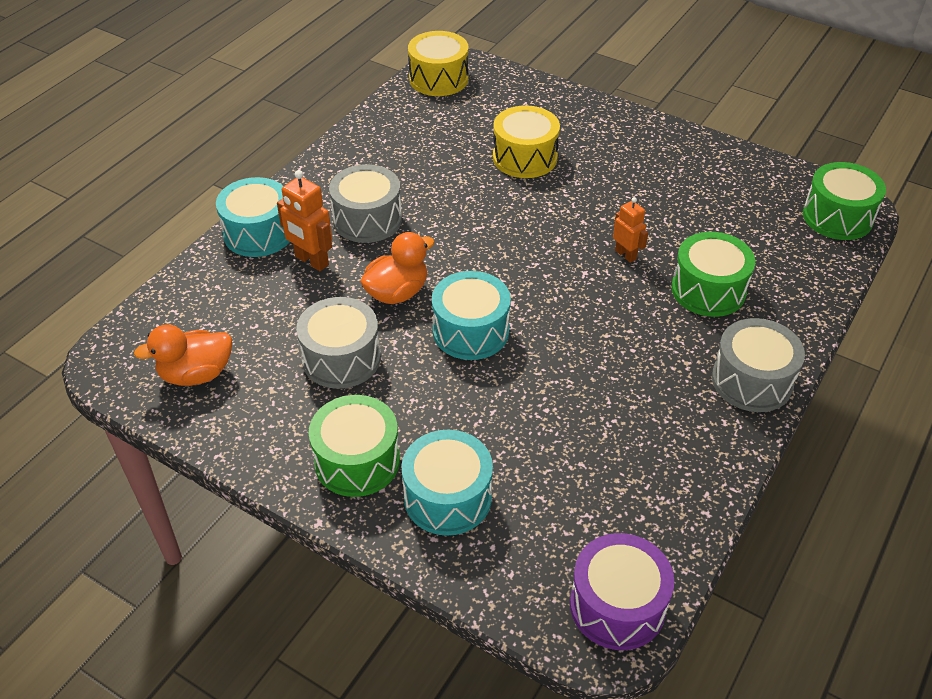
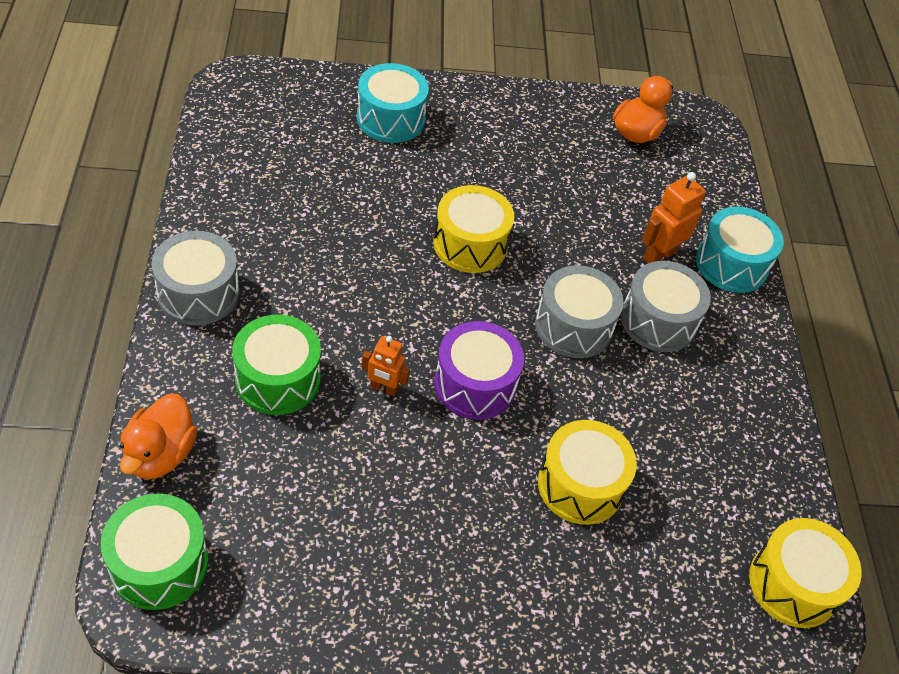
camera: 140 degrees right, 5 degrees up
(311, 261) = (659, 255): orange robot -> orange robot turned 45 degrees counterclockwise
(341, 358) = (549, 182): grey drum -> grey drum (573, 326)
(357, 461) = (470, 119): green drum -> none
(397, 293) = (560, 255): orange duck -> orange duck (160, 454)
(470, 331) = (470, 244): turquoise drum -> yellow drum
(617, 605) = (237, 97): purple drum -> purple drum (475, 384)

